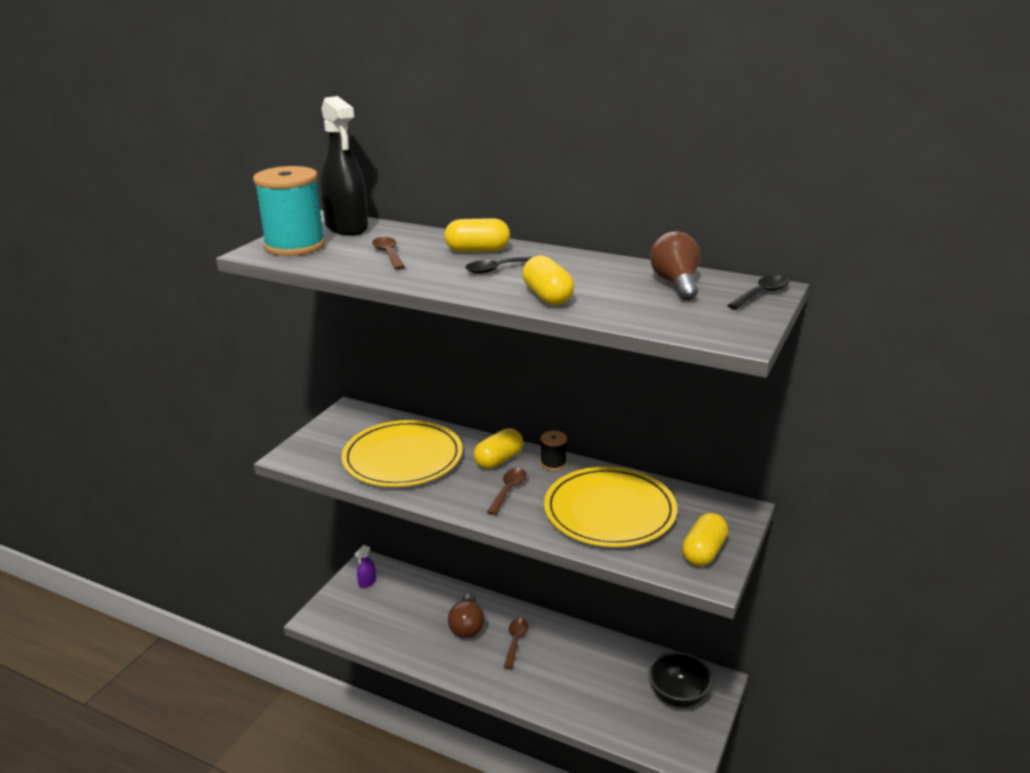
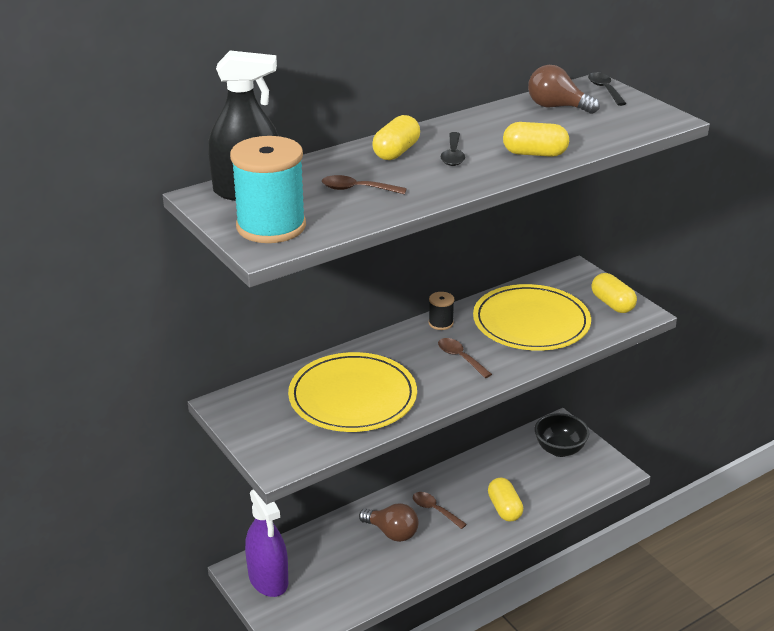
camera: 60 degrees left, 5 degrees up
(367, 582) = (268, 579): purple spray bottle -> purple spray bottle, size x2.27
(498, 460) = (409, 347): yellow capsule -> yellow capsule (504, 508)

